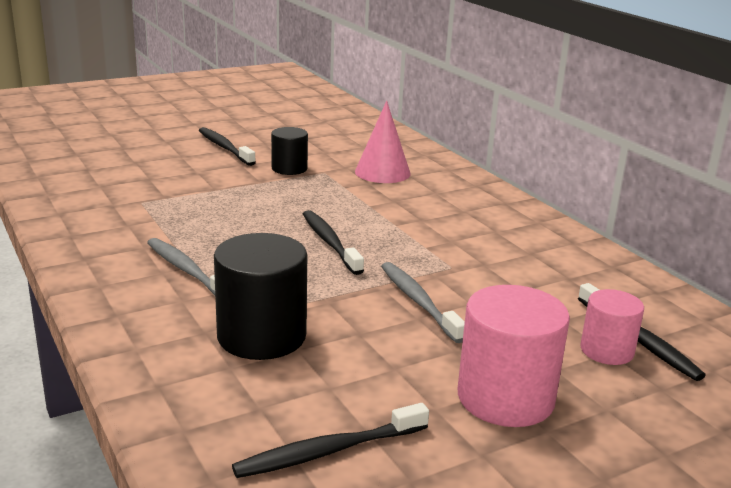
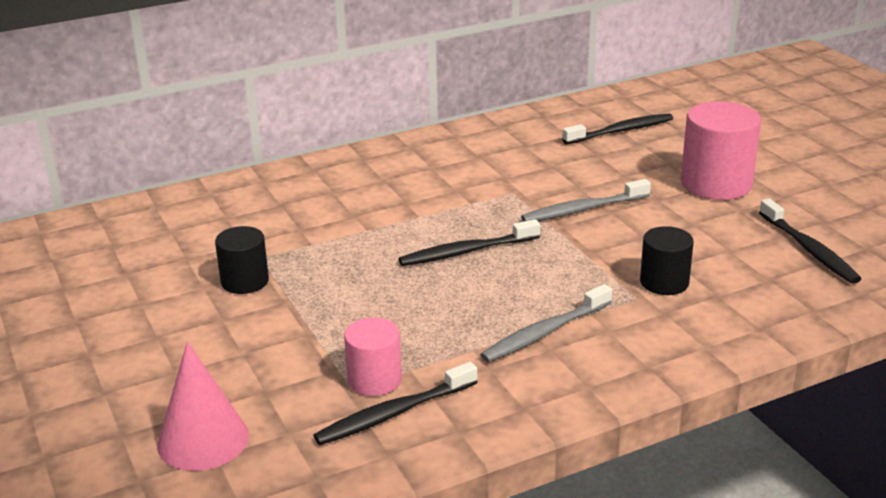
camera: 85 degrees left, 5 degrees up
(224, 147) = (149, 336): black toothbrush -> black toothbrush (394, 413)
(261, 336) = (664, 282): black cylinder -> black cylinder, size x0.60
(382, 172) = (268, 220): pink cone -> pink cone (203, 440)
(606, 350) = (639, 143): pink cylinder -> pink cylinder (374, 380)

